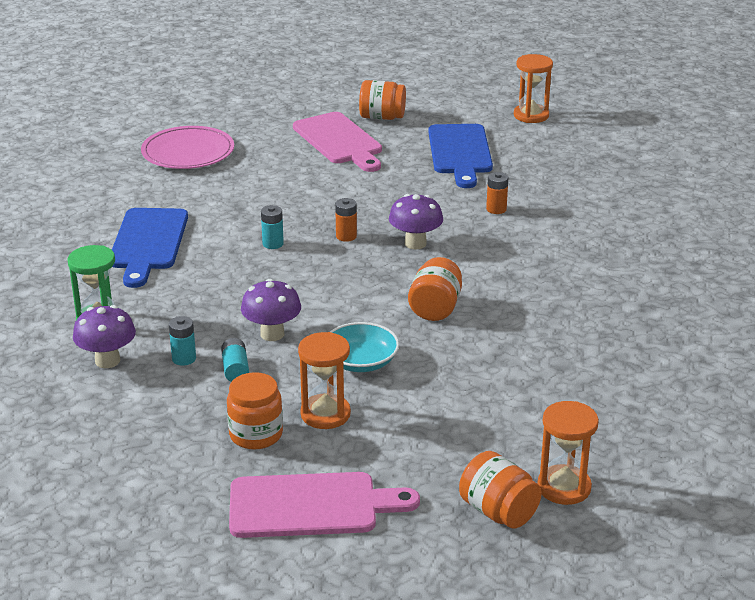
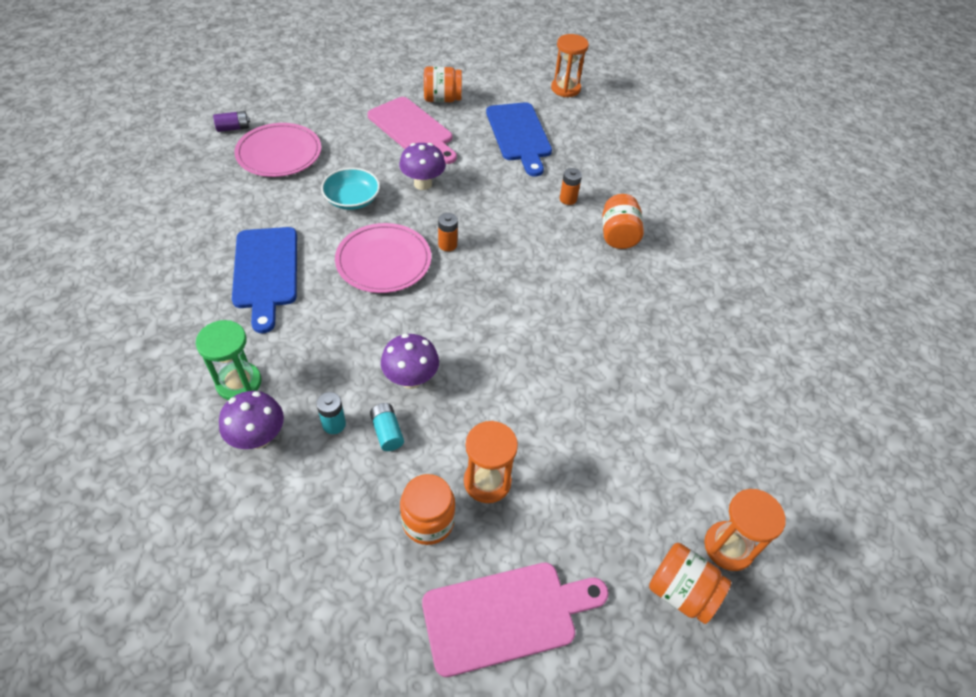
camera: 15 degrees left, 20 degrees up
(145, 129) = (233, 128): none -> purple battery
(273, 244) = (383, 261): turquoise battery -> pink plate
(361, 362) = (502, 405): turquoise bowl -> turquoise bowl (352, 199)
(415, 243) = (510, 247): purple mushroom -> purple mushroom (423, 184)
(435, 308) = (550, 326): orange jar -> orange jar (618, 235)

